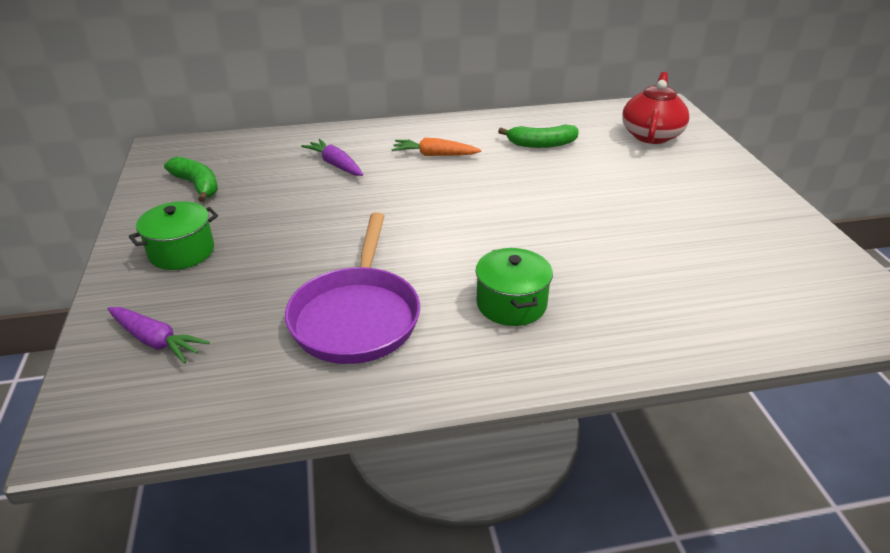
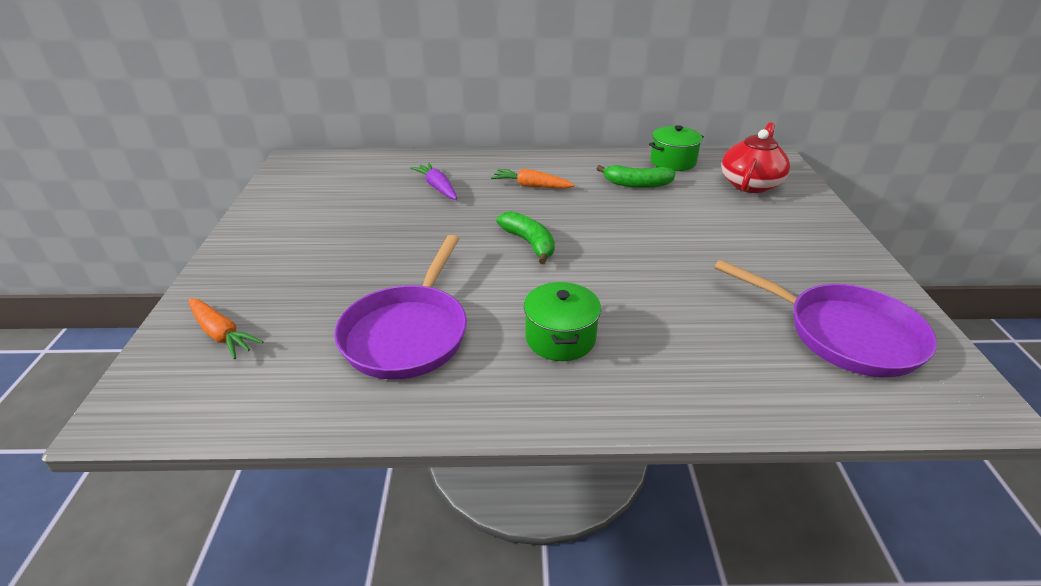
camera: 10 degrees right, 0 degrees up
(155, 340) = (221, 334): purple carrot -> orange carrot
(182, 252) = (275, 254): green pot -> green pot (673, 161)
(197, 185) = (310, 196): green banana -> green banana (529, 243)
(771, 270) = (843, 334): none -> purple pan

